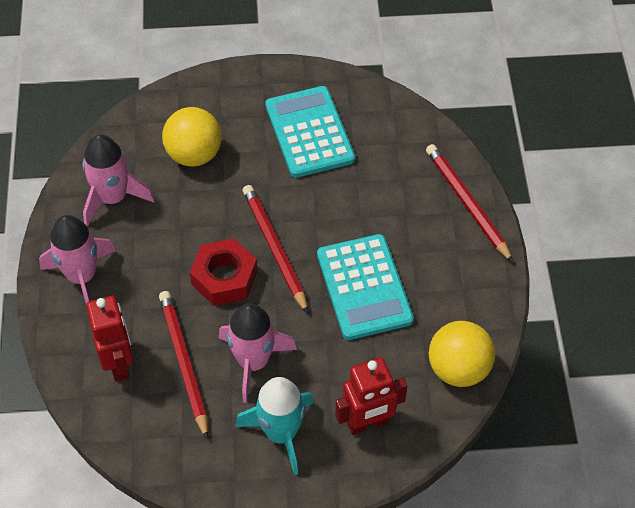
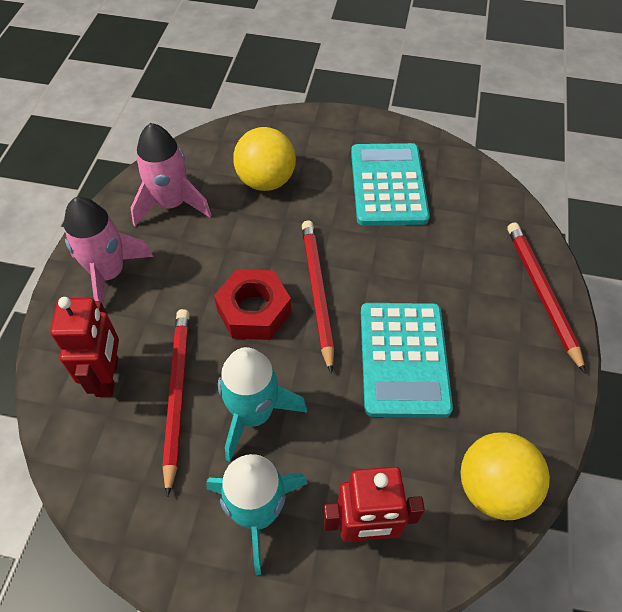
camera: 15 degrees right, 0 degrees up
(253, 362) = (254, 414): pink rocket -> turquoise rocket

